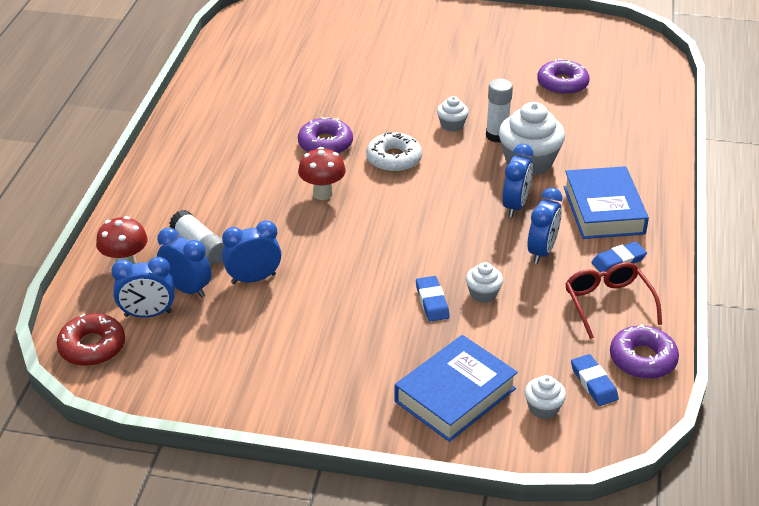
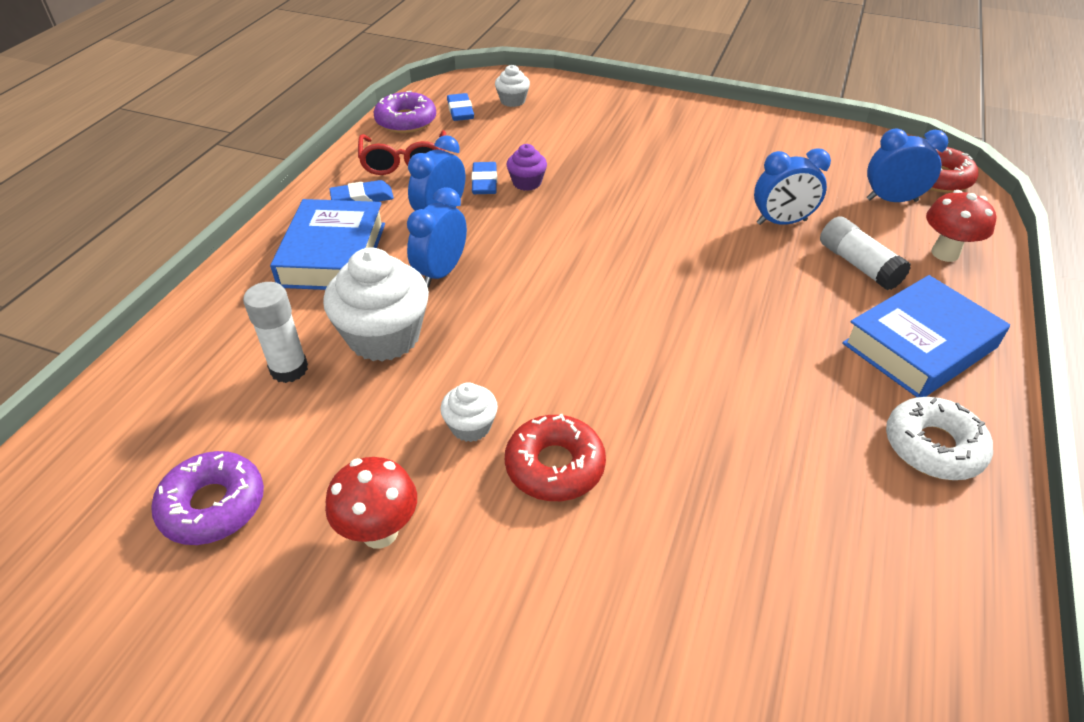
camera: 170 degrees left, 5 degrees up
(187, 289) = (857, 219): blue clock -> none
(322, 193) = (701, 320): red mushroom -> red mushroom (380, 532)
(325, 144) = (697, 413): purple donut -> none
(394, 159) = (587, 367): white donut -> white donut (933, 447)
(400, 114) = (554, 466): none -> red donut
(432, 301) = (583, 181): blue eraser -> blue eraser (484, 182)
(455, 395) = (583, 114): blue book -> blue book (919, 345)
(483, 294) = (527, 182): white cupcake -> purple cupcake
(497, 135) = (406, 393): white glue stick -> white glue stick (289, 369)

